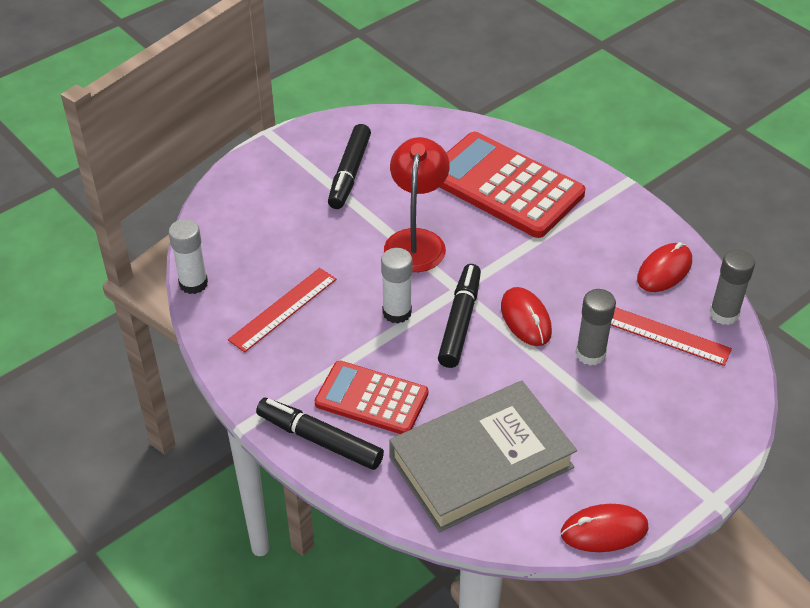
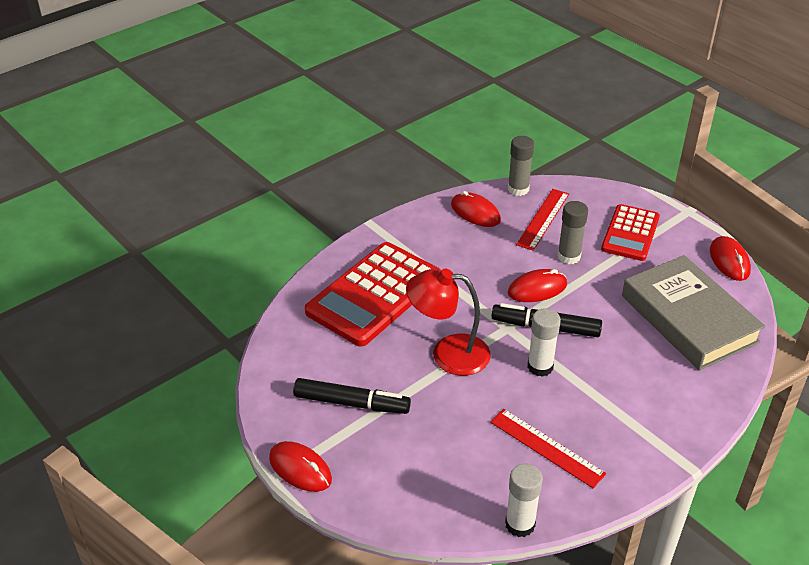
camera: 90 degrees left, 5 degrees down
(274, 145) = (300, 469): none -> red mouse
(319, 440) = (693, 415): black marker -> none
(371, 399) = (641, 382): red calculator -> red calculator (630, 233)

